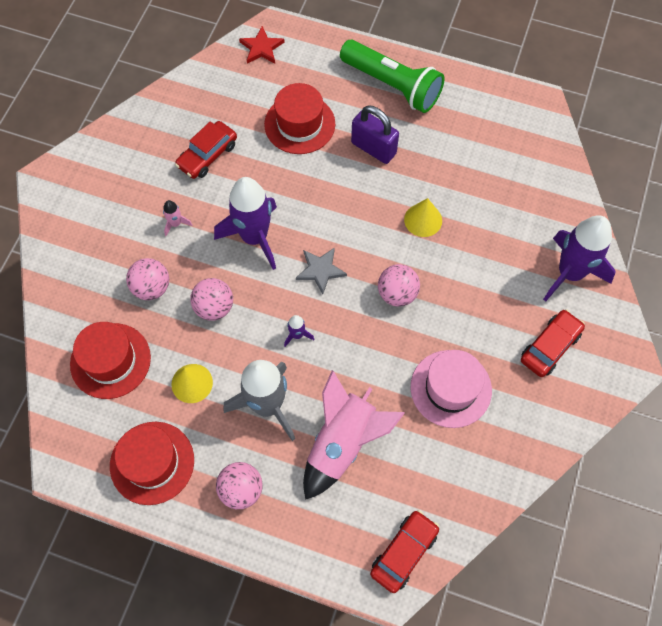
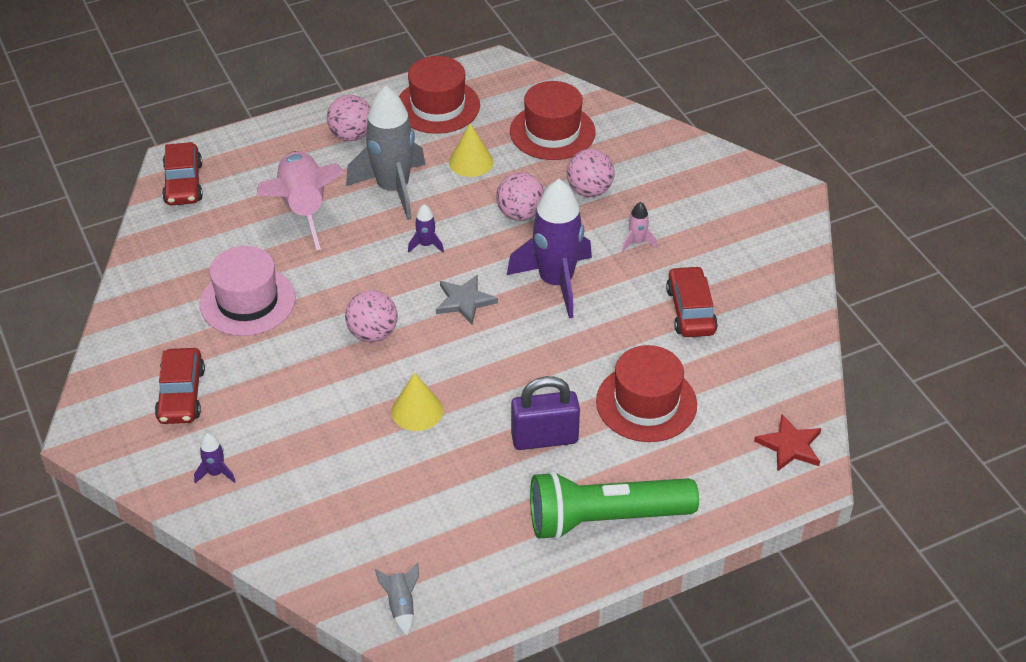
camera: 135 degrees right, 20 degrees down
(534, 122) = (401, 605): none -> grey rocket
(570, 273) = (216, 473): purple rocket -> purple rocket, size x0.41

